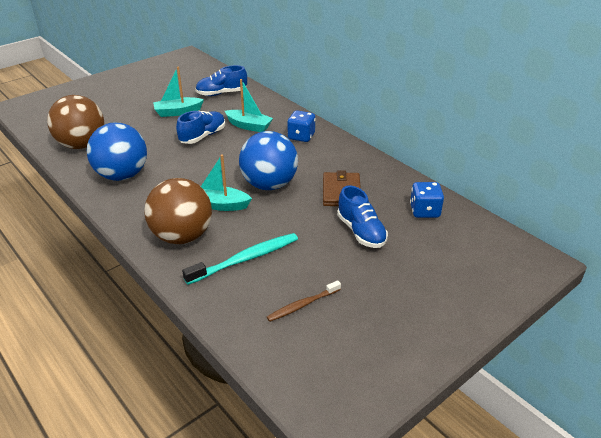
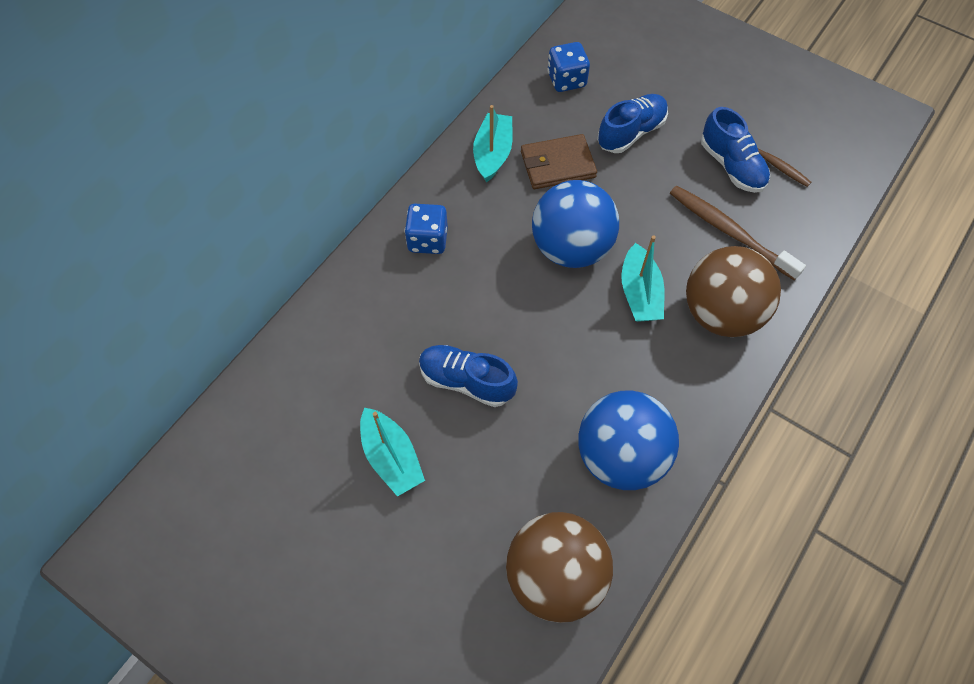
camera: 105 degrees left, 25 degrees up
(221, 93) = (298, 407): blue shoe -> blue shoe (731, 166)
(246, 259) = (729, 231): turquoise toothbrush -> brown toothbrush
(249, 126) = (414, 322): turquoise boat -> turquoise boat (493, 153)

